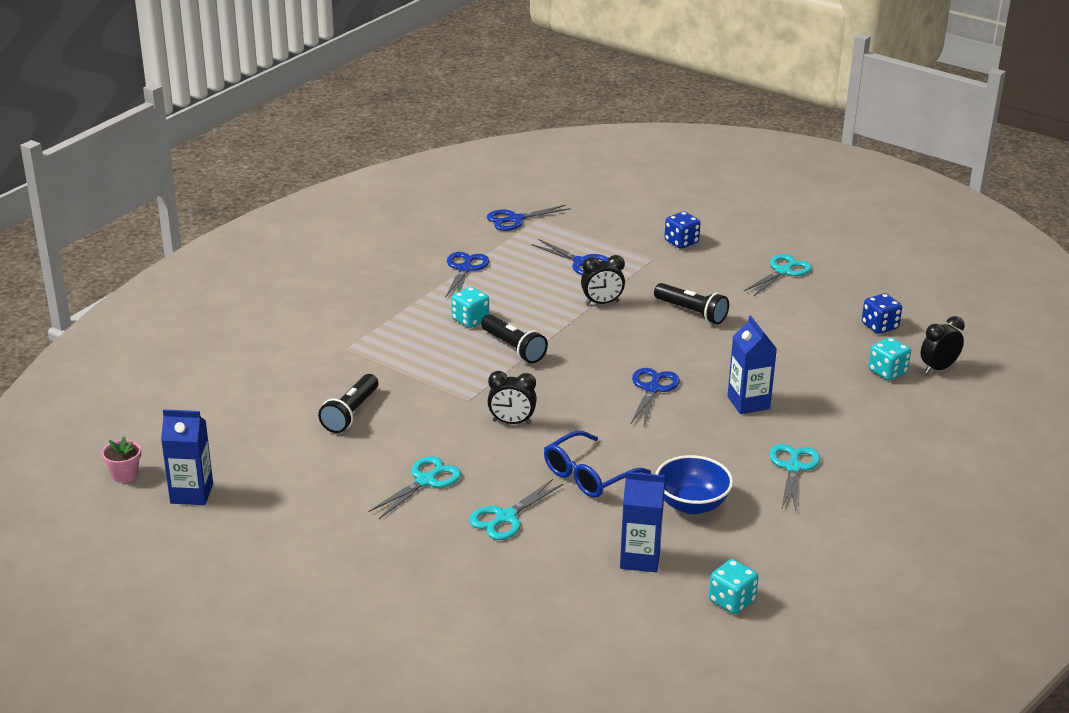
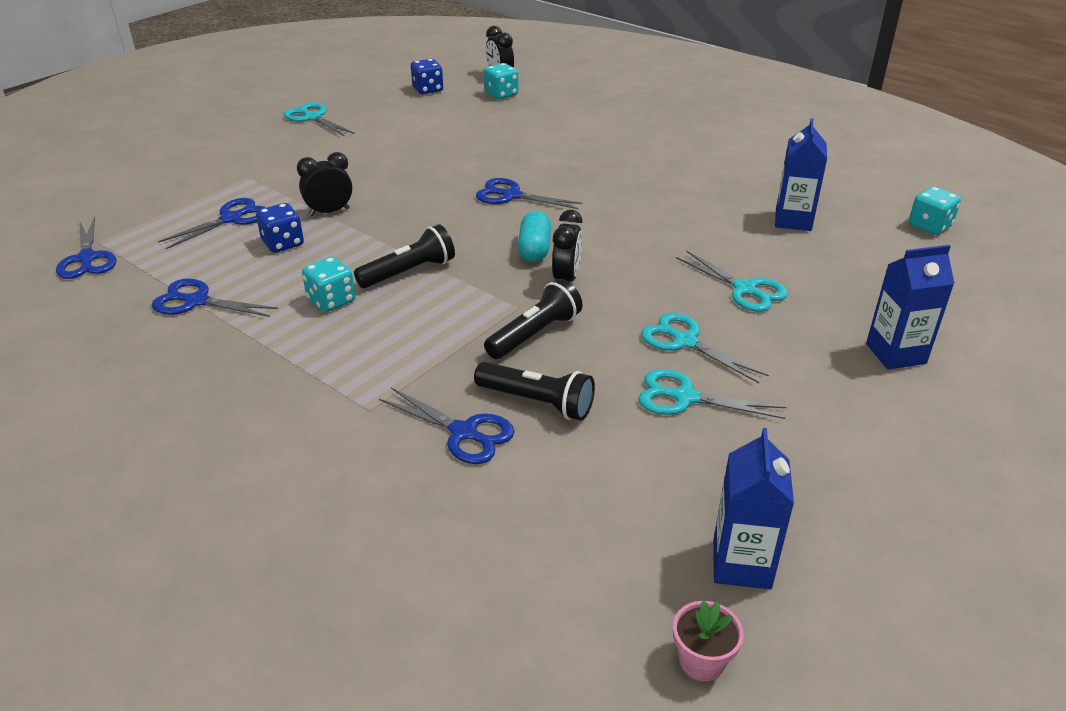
camera: 85 degrees left, 5 degrees up
(320, 386) = (464, 433): none -> blue scissors
(557, 405) = (534, 249): none -> turquoise capsule
(588, 475) = (664, 238): blue glasses -> none
(602, 303) = (329, 212): black clock -> black clock turned 105 degrees counterclockwise
(681, 242) = (221, 160): blue dice -> blue dice (283, 243)
(691, 504) = (705, 191): blue bowl -> none
(692, 312) = (371, 165): black flashlight -> black flashlight (535, 334)
(732, 601) = (838, 184): turquoise dice -> turquoise dice (929, 226)
(748, 403) = (542, 153): blue carton -> blue carton (895, 353)
(793, 467) = (644, 143): turquoise scissors -> turquoise scissors (685, 397)

